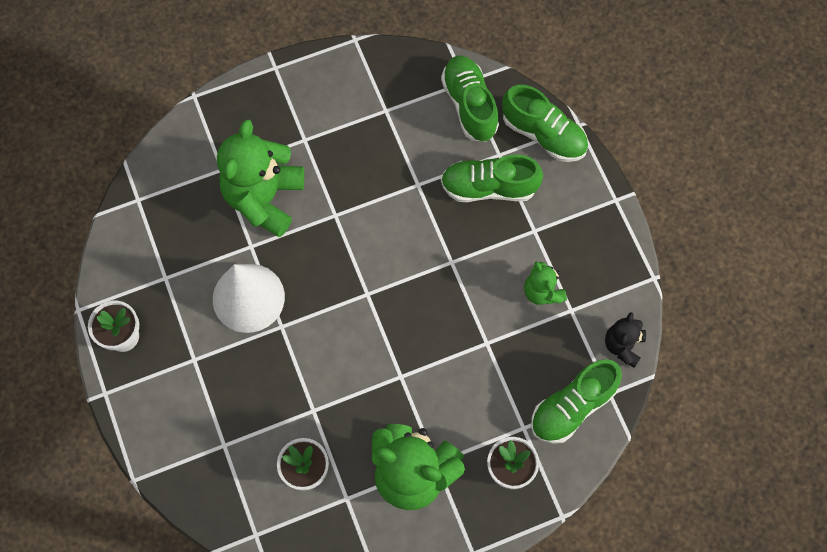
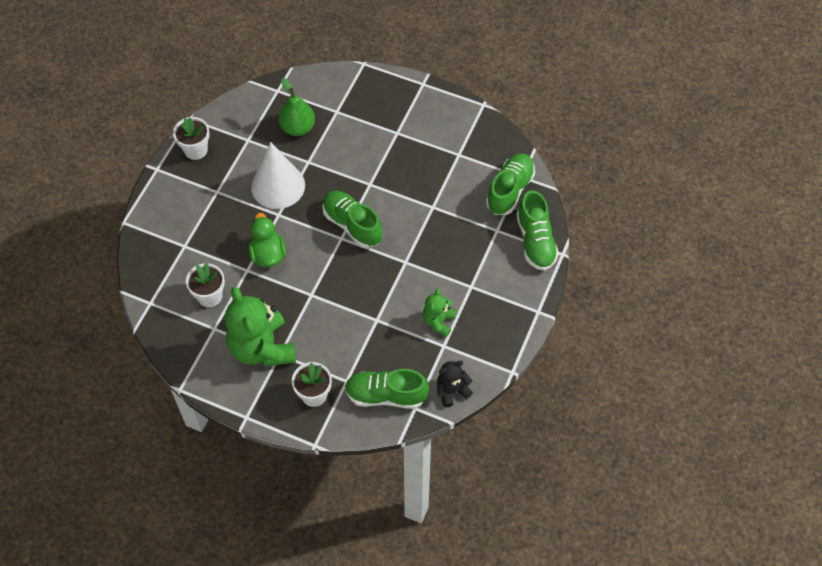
camera: 45 degrees right, 10 degrees down
(202, 220) = (298, 128): none -> green pear
(264, 198) = (342, 144): green teddy bear -> none
(316, 376) = (268, 254): none -> green duck
(489, 187) = (471, 242): green shoe -> green shoe (352, 225)

